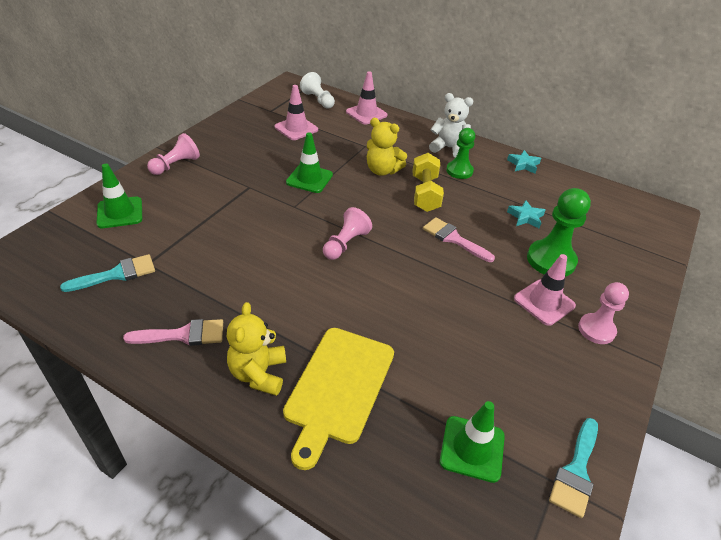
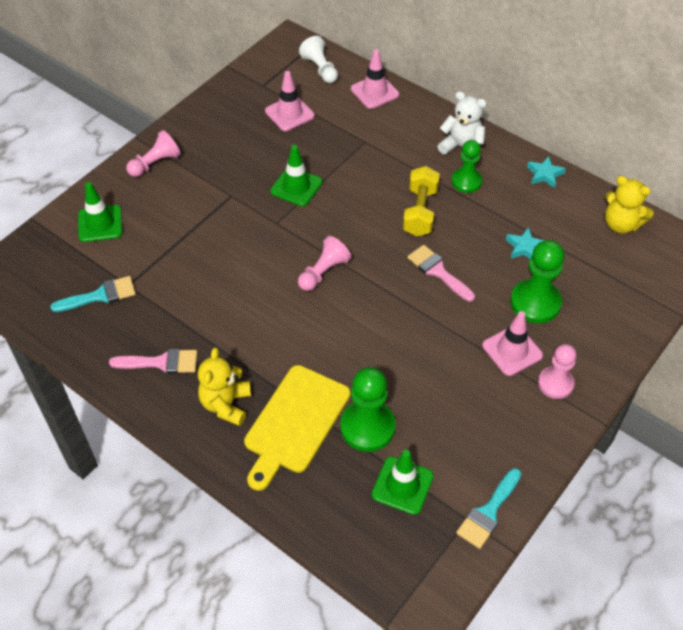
camera: 10 degrees right, 10 degrees up
(382, 170) = (378, 178): yellow teddy bear -> yellow teddy bear (621, 224)
(419, 386) = (367, 427): none -> green pawn

